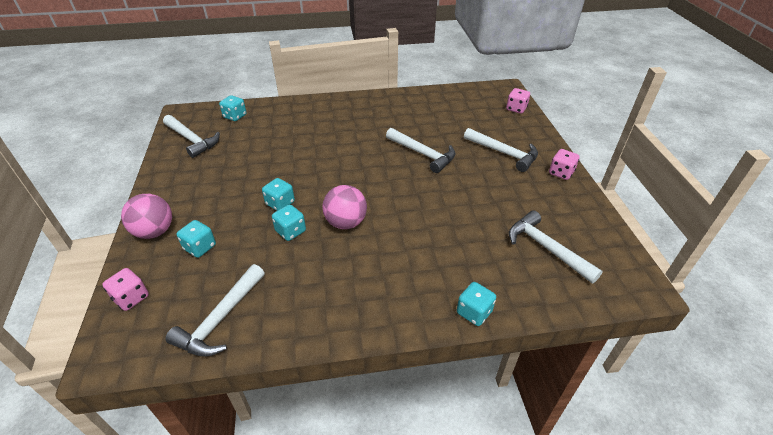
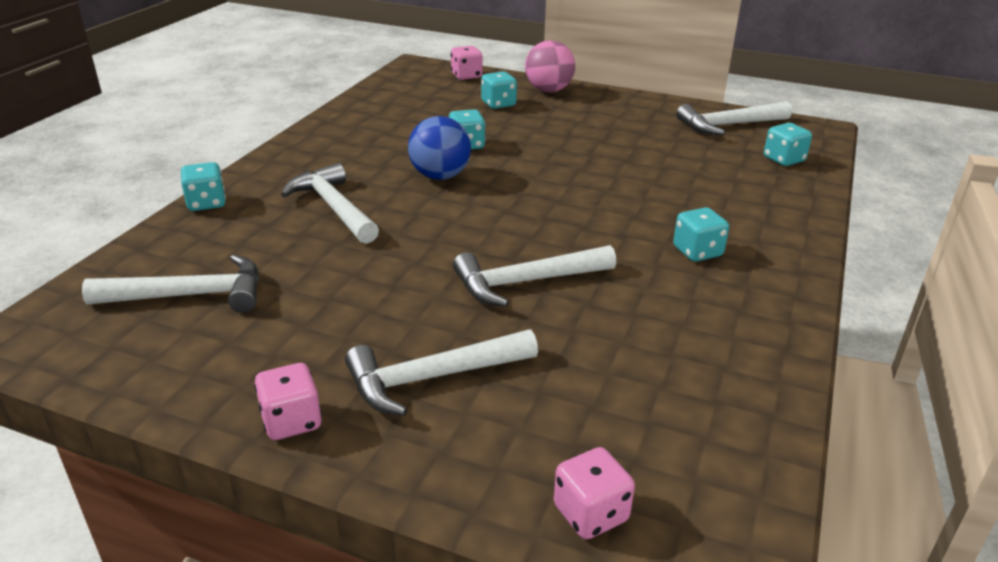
camera: 120 degrees right, 10 degrees down
(220, 319) = (392, 99): white hammer -> white hammer (333, 207)
(280, 203) = (525, 149): turquoise dice -> turquoise dice (697, 252)
(346, 222) = (440, 176): pink ball -> blue ball

